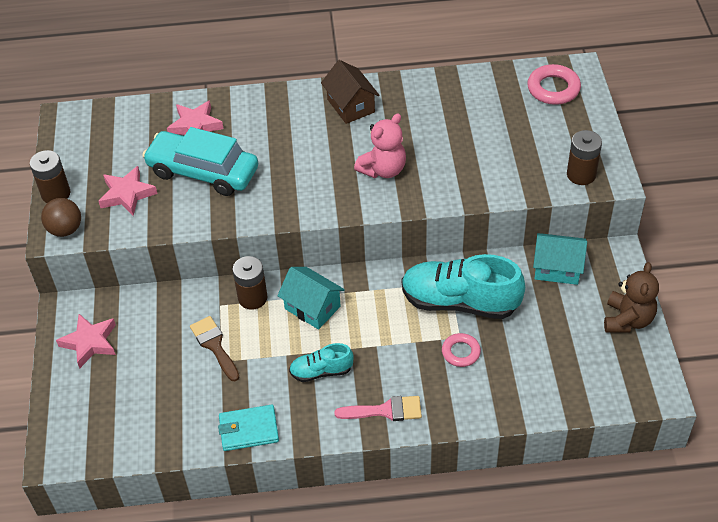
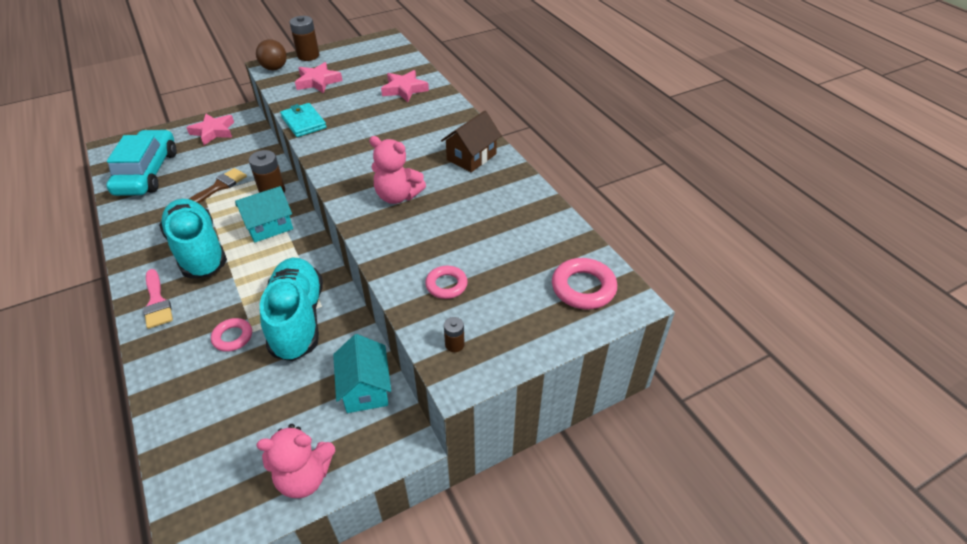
camera: 65 degrees right, 5 degrees down
(203, 172) = (355, 106): turquoise car -> turquoise car (148, 172)
(248, 430) = (134, 228): turquoise wallet -> turquoise wallet (303, 122)
(312, 307) = (269, 226): turquoise house -> turquoise house turned 45 degrees clockwise
(321, 371) = (198, 251): turquoise shoe -> turquoise shoe, size x1.96
(516, 164) = (446, 285): none -> pink ring
(581, 174) = (454, 344): brown battery -> brown battery, size x0.53
(627, 320) = (304, 477): brown teddy bear -> pink teddy bear

